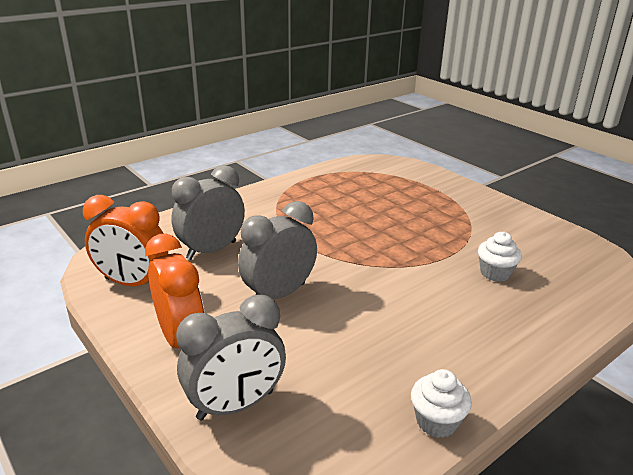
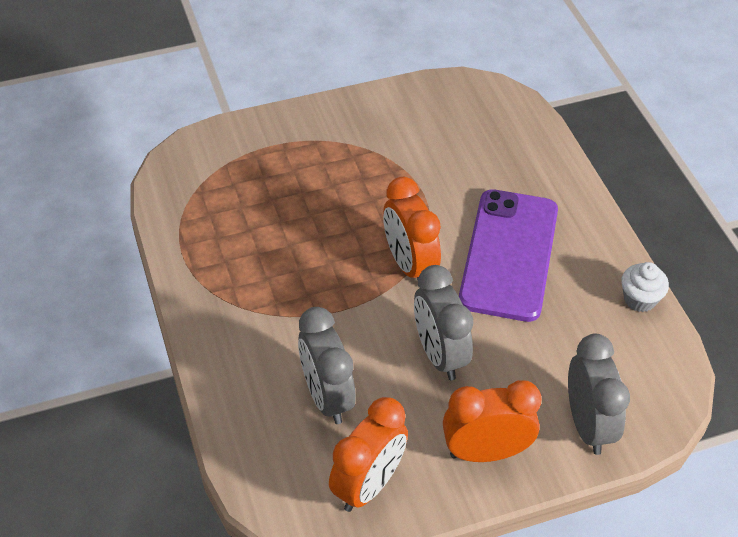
camera: 70 degrees left, 20 degrees up
(366, 262) = (409, 264): none -> orange clock
(421, 313) = (509, 255): none -> purple phone
(495, 273) = (467, 175): white cupcake -> none

